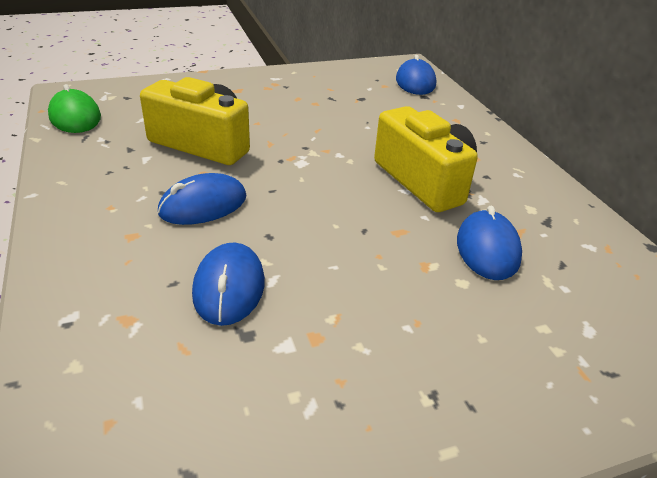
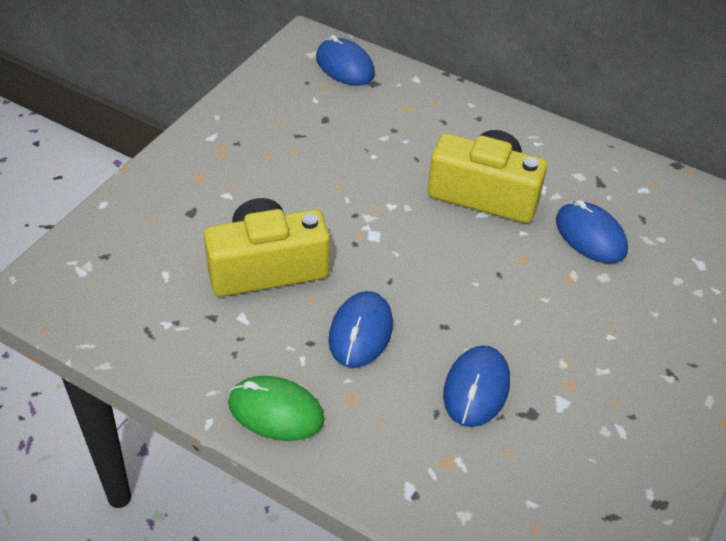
camera: 40 degrees left, 10 degrees up
(75, 116) = (97, 314): green mouse -> green mouse (276, 411)
(229, 287) = (476, 388): blue mouse -> blue mouse turned 60 degrees clockwise

